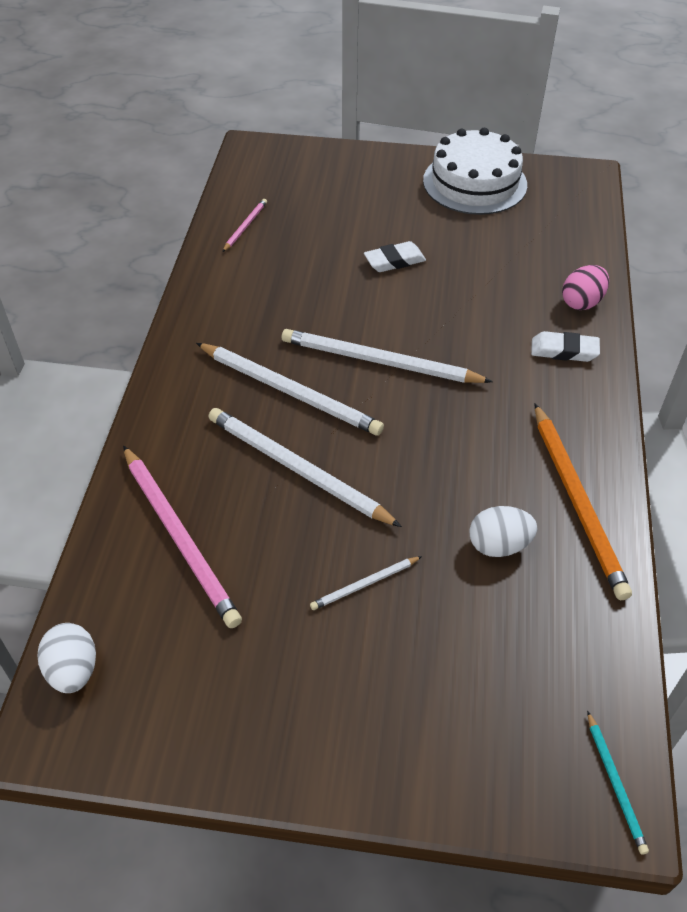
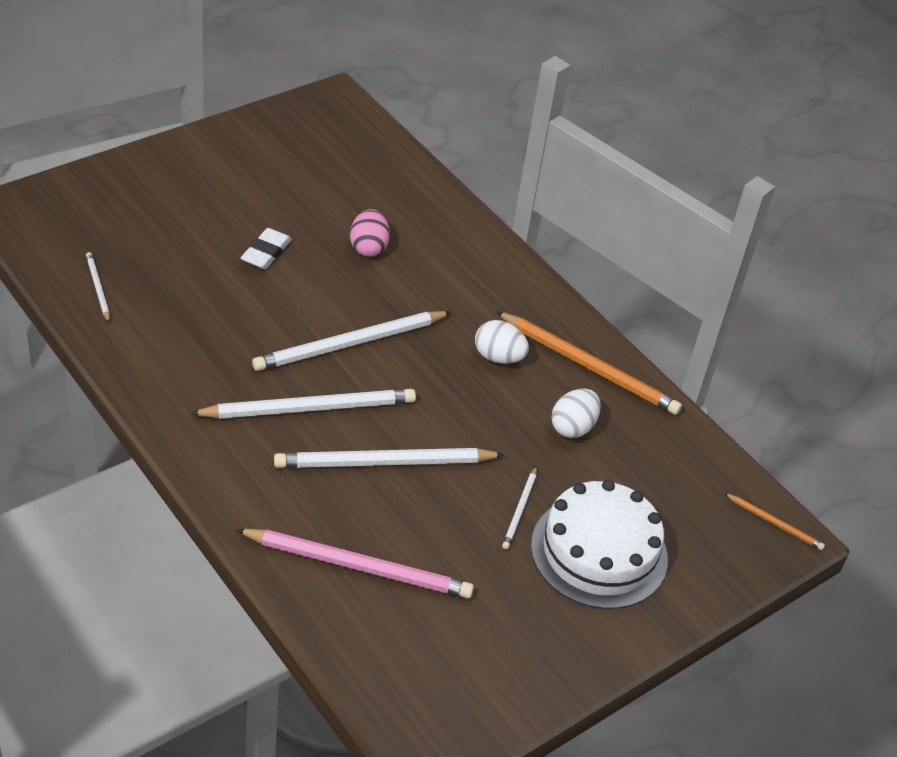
camera: 50 degrees left, 5 degrees down
(73, 670) = (396, 703): white egg -> white egg (498, 357)
(245, 226) = (98, 288): pink pencil -> white pencil
(474, 182) = (253, 147): white cake -> white cake (599, 551)
(564, 351) = (470, 259): white eraser -> none
(582, 302) = (443, 213): pink egg -> pink egg (368, 247)
(615, 783) = (775, 523): turquoise pencil -> orange pencil

